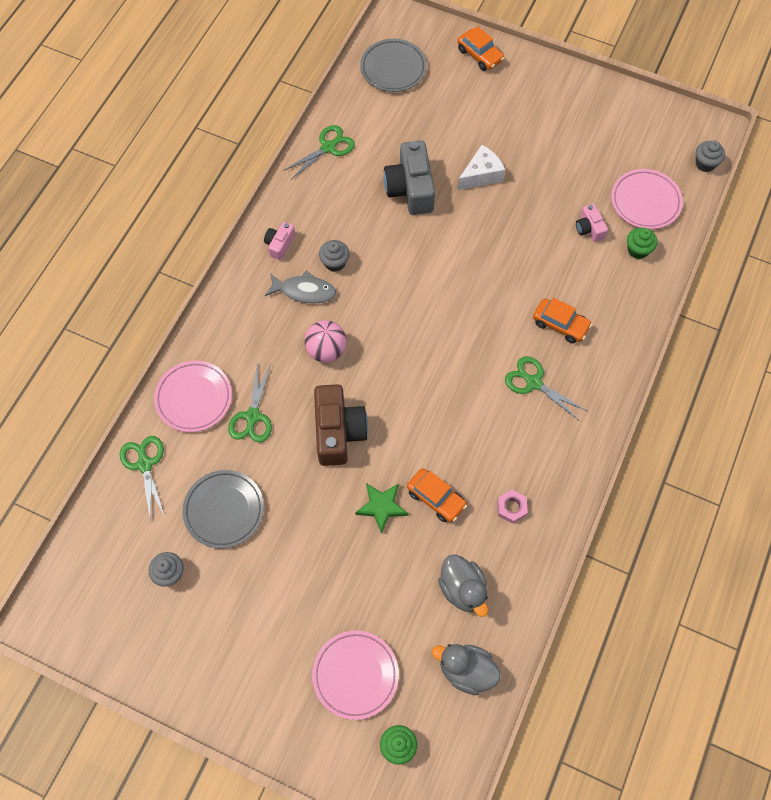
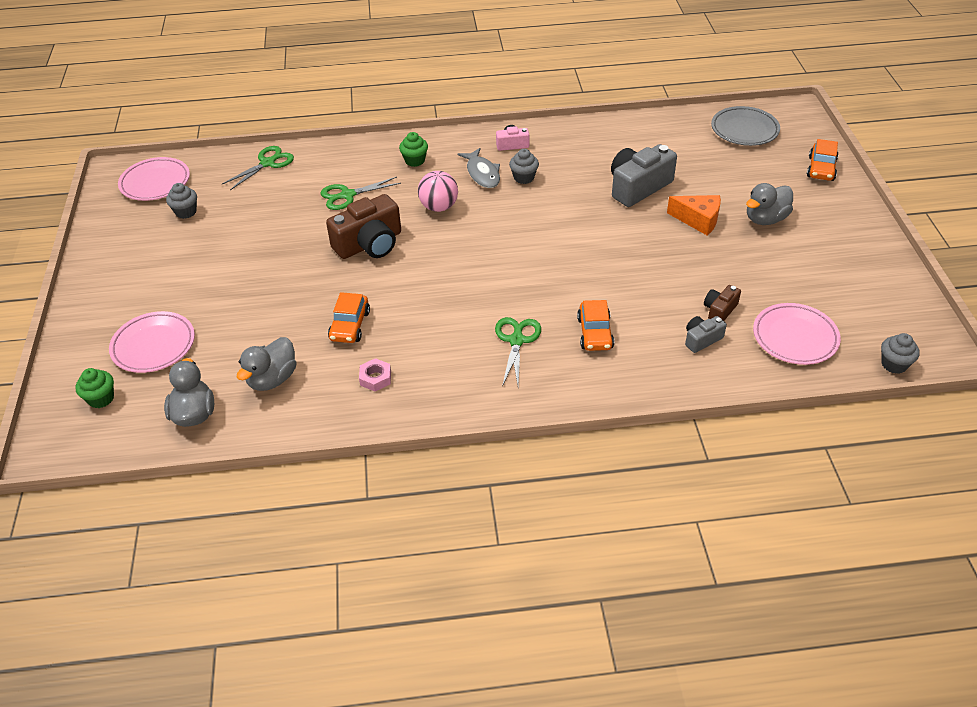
camera: 60 degrees right, 20 degrees down
(194, 398) = (340, 162): pink plate -> pink plate (155, 183)
(224, 510) = (256, 215): grey plate -> none
(328, 147) = (628, 130): green scissors -> none
(382, 506) = (318, 297): green star -> none
(481, 175) = (698, 220): white cheese -> orange cheese
(511, 131) = (765, 219): none -> grey duck
(589, 228) = (719, 310): pink camera -> brown camera
(611, 259) = (701, 339): none -> grey camera
(638, 250) = (733, 354): green cupcake -> green cupcake (415, 161)

